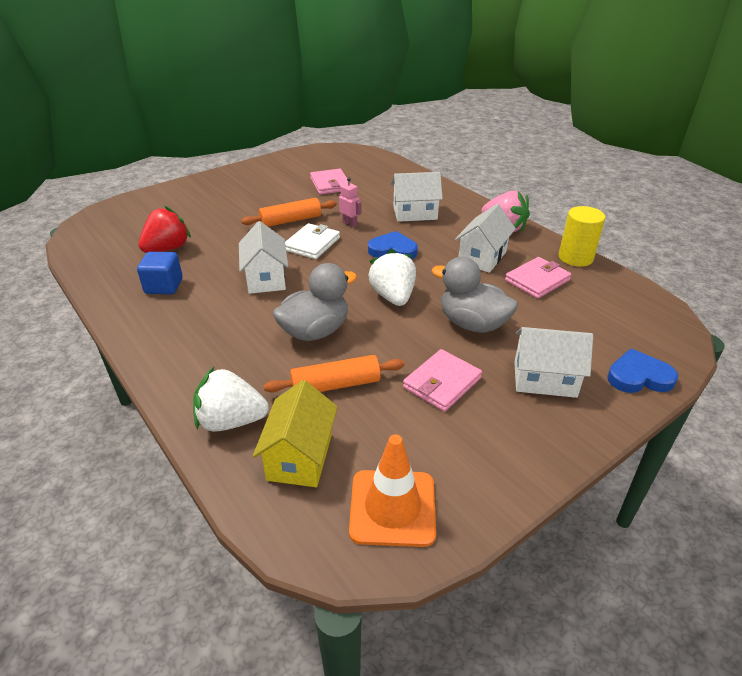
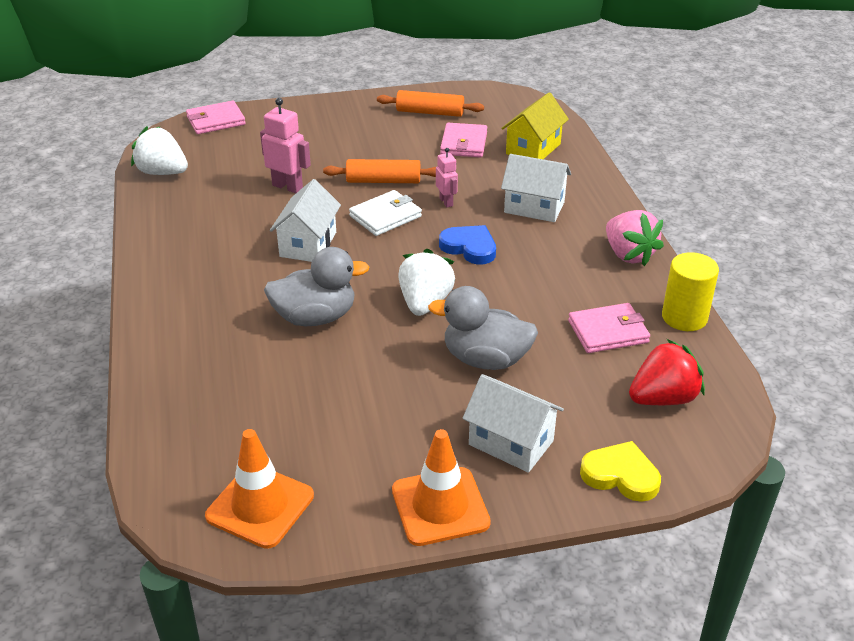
camera: 25 degrees right, 0 degrees up
(164, 286) = (204, 225): blue cube -> none
(167, 249) = (234, 183): red strawberry -> red strawberry (663, 398)
(216, 241) = (288, 187): none -> pink robot
(231, 421) = (177, 381): white strawberry -> white strawberry (162, 172)
(300, 457) = (213, 433): yellow house -> yellow house (533, 149)
(336, 385) = (294, 378): orange rolling pin -> orange rolling pin (430, 112)
(442, 383) = (399, 410): pink wallet -> pink wallet (216, 121)
(472, 324) = (485, 359): grey duck -> grey duck turned 45 degrees counterclockwise
(482, 257) = (567, 285): white house -> none
(538, 449) = (440, 506): none -> orange traffic cone
(639, 377) = (620, 475): blue heart -> yellow heart

